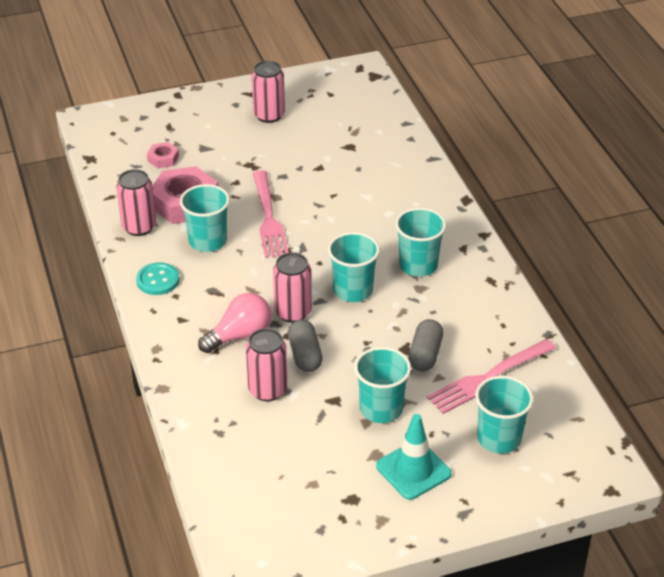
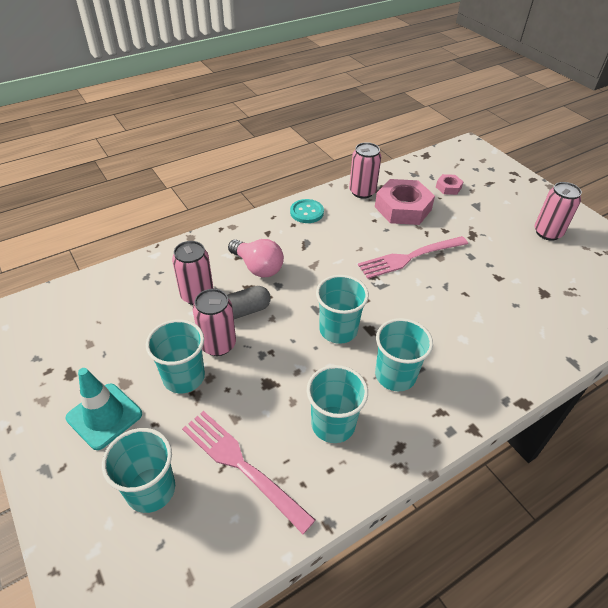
camera: 75 degrees right, 5 degrees up
(207, 241) = (363, 228): turquoise cup -> turquoise cup (333, 424)
(293, 312) = (295, 294): pink can -> pink can (218, 344)
(425, 355) = (264, 401): grey capsule -> none

